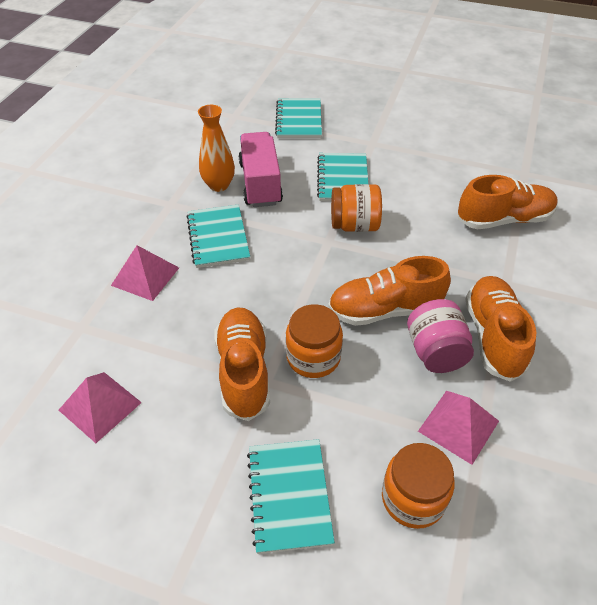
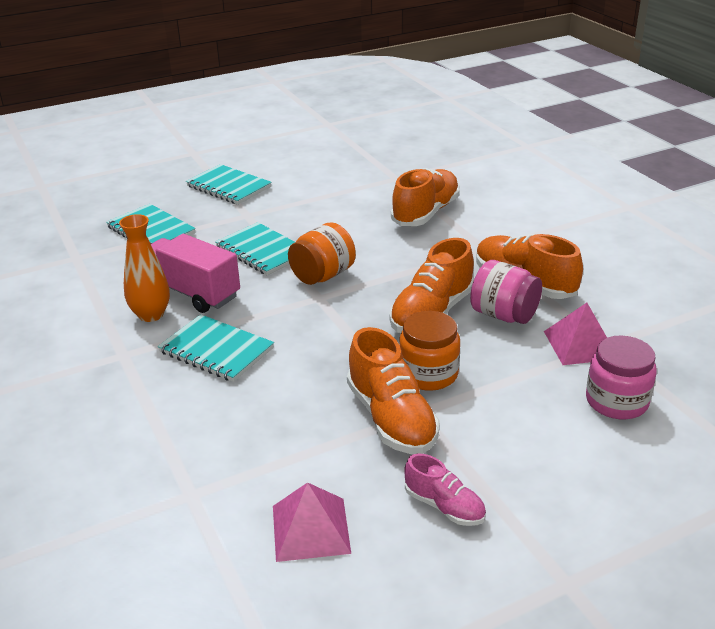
camera: 45 degrees left, 15 degrees down
(145, 276) = (192, 418): pink pyramid -> none
(183, 464) = (444, 506): none -> pink shoe
(244, 371) = (391, 418): orange shoe -> orange shoe turned 150 degrees counterclockwise
(289, 496) = (545, 462): turquoise notebook -> turquoise notebook (228, 187)
(413, 498) = (616, 401): orange jar -> pink jar

